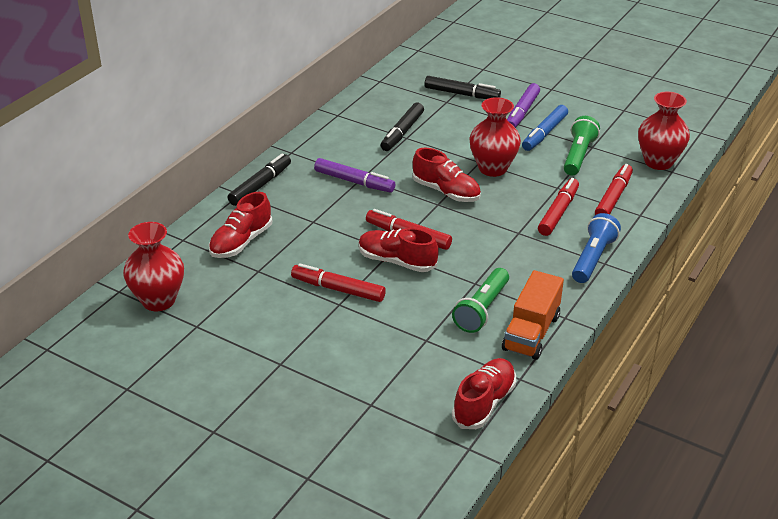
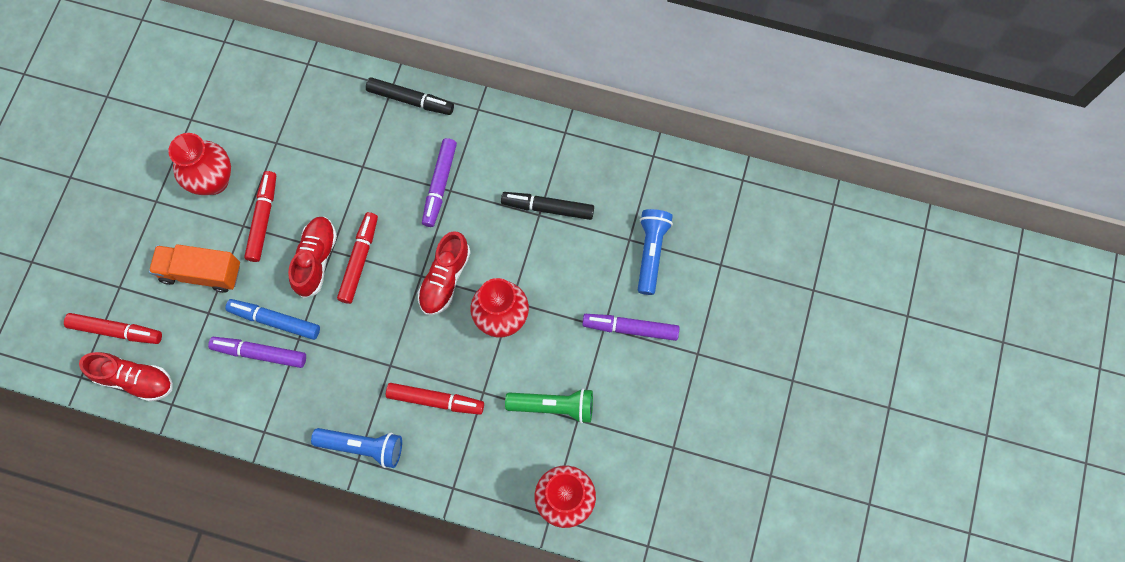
camera: 75 degrees right, 35 degrees up
(158, 300) = (217, 77): red vase -> red vase (213, 181)
(241, 242) = (315, 114): red shoe -> none
(461, 94) = (651, 253): black marker -> blue flashlight
(482, 309) = (260, 353): green flashlight -> purple marker
(531, 333) = (235, 404): orange truck -> orange truck (201, 273)
(544, 133) = (590, 361): blue marker -> blue marker (275, 320)
(613, 197) = (478, 455): red marker -> red marker (116, 331)

